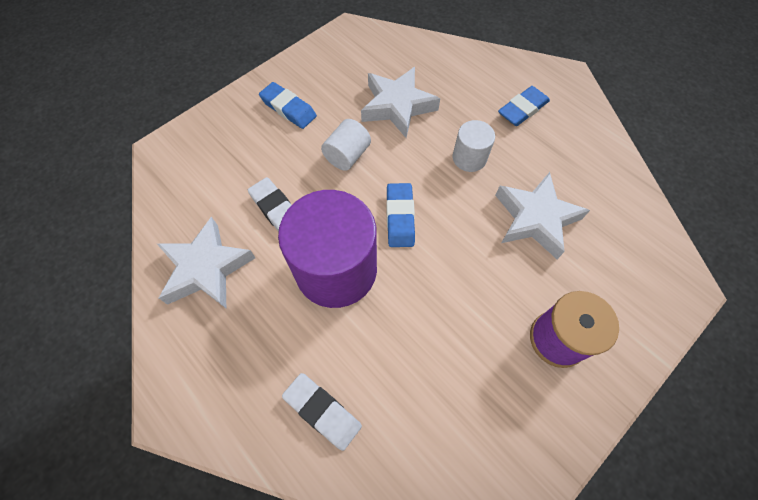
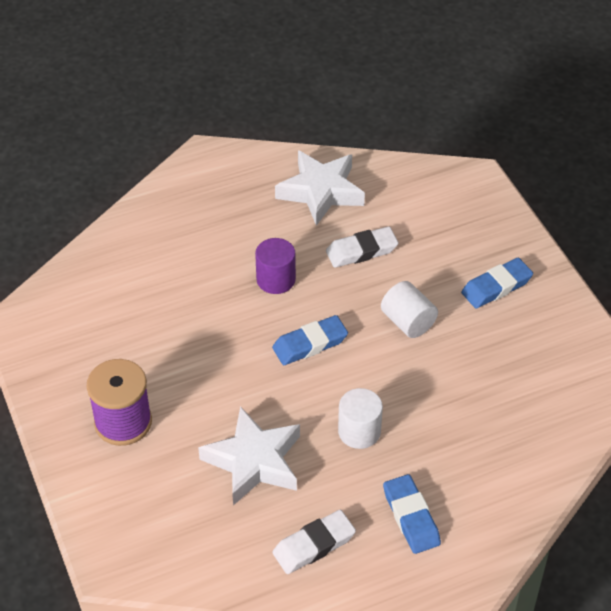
camera: 110 degrees right, 15 degrees down
(322, 411) = (155, 241): white eraser -> white eraser (314, 545)
(336, 269) = (276, 279): purple cylinder -> purple cylinder, size x0.48
(397, 106) = (464, 388): white star -> none
(400, 217) = (310, 344): blue eraser -> blue eraser turned 45 degrees counterclockwise

